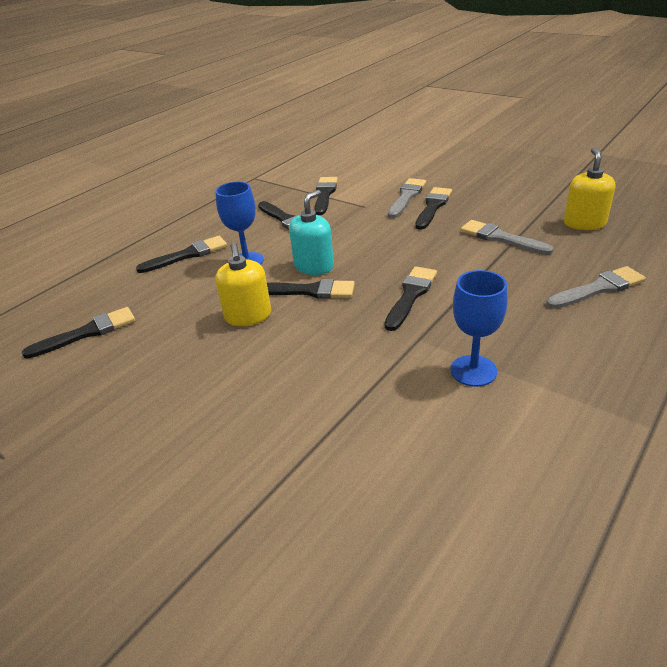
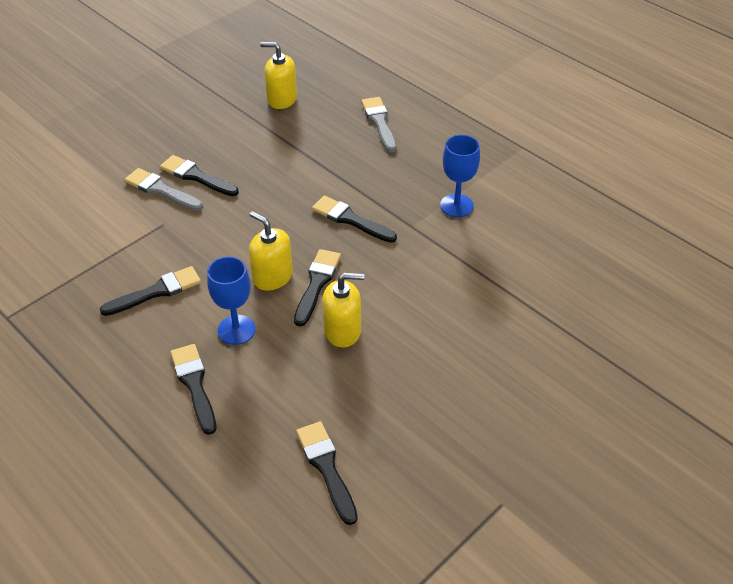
camera: 85 degrees left, 10 degrees up
(314, 266) = (272, 277): turquoise soap dispenser -> yellow soap dispenser
(325, 194) = (110, 253): black brush -> none
(500, 238) = (281, 149): grey brush -> none

